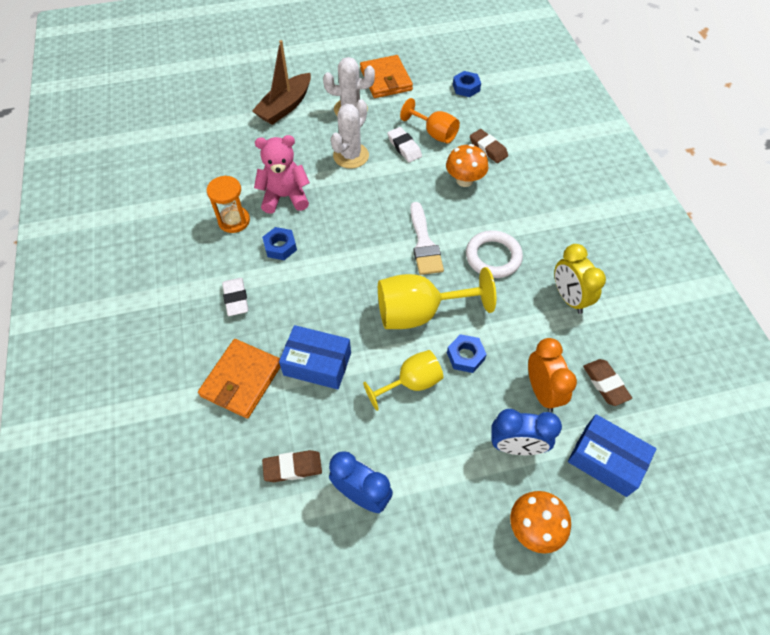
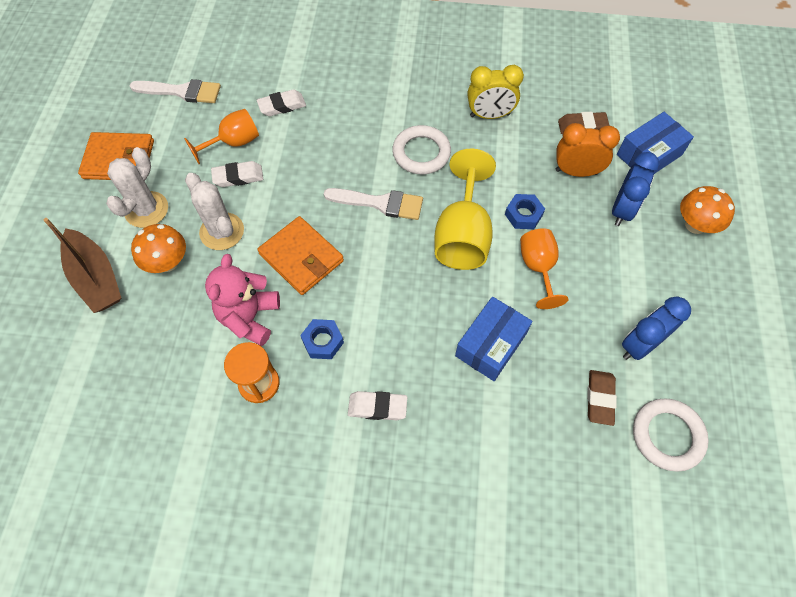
camera: 70 degrees left, 5 degrees up
(242, 380) = (486, 425): orange wallet -> orange wallet (301, 257)
(272, 538) = (667, 435): none -> white ring
(411, 383) = (538, 268): yellow goblet -> orange goblet
(464, 180) = (314, 141): orange mushroom -> orange mushroom (168, 262)
(466, 87) = (182, 91): blue nut -> white brush
(488, 149) = (282, 106): brown eraser -> white eraser

